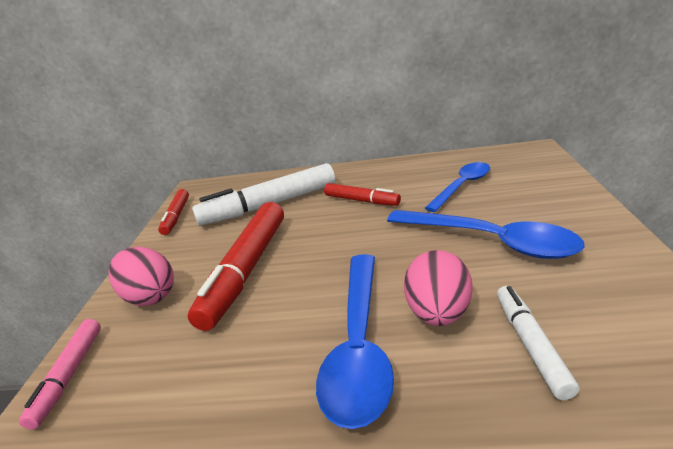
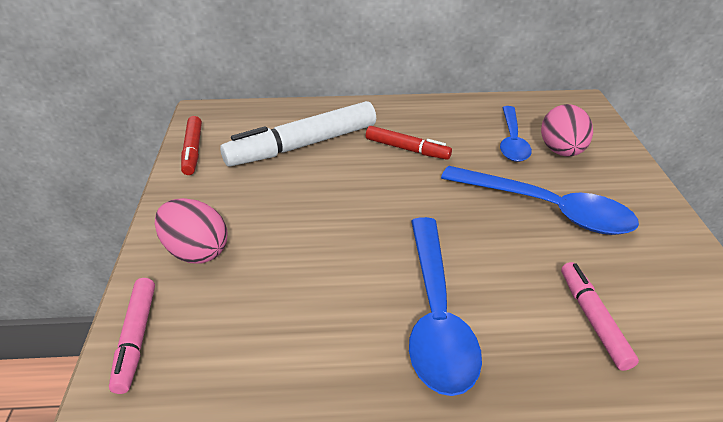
camera: 10 degrees left, 10 degrees up
(247, 269) = (298, 225): red marker -> none
(438, 313) = (506, 285): pink egg -> pink egg (561, 151)
(462, 186) = (512, 141): blue spoon -> blue spoon turned 150 degrees clockwise
(531, 345) = (593, 320): white marker -> pink marker

